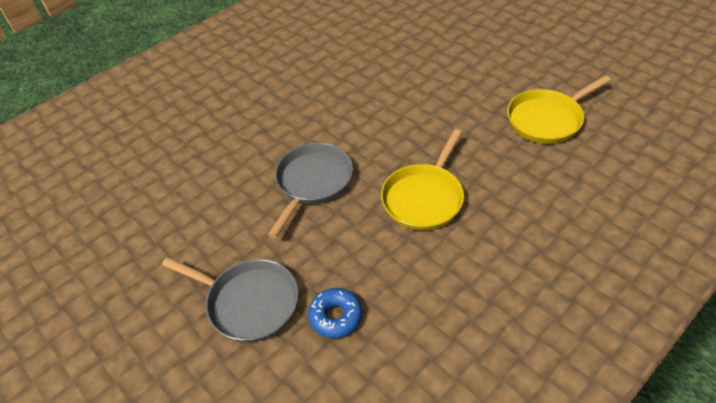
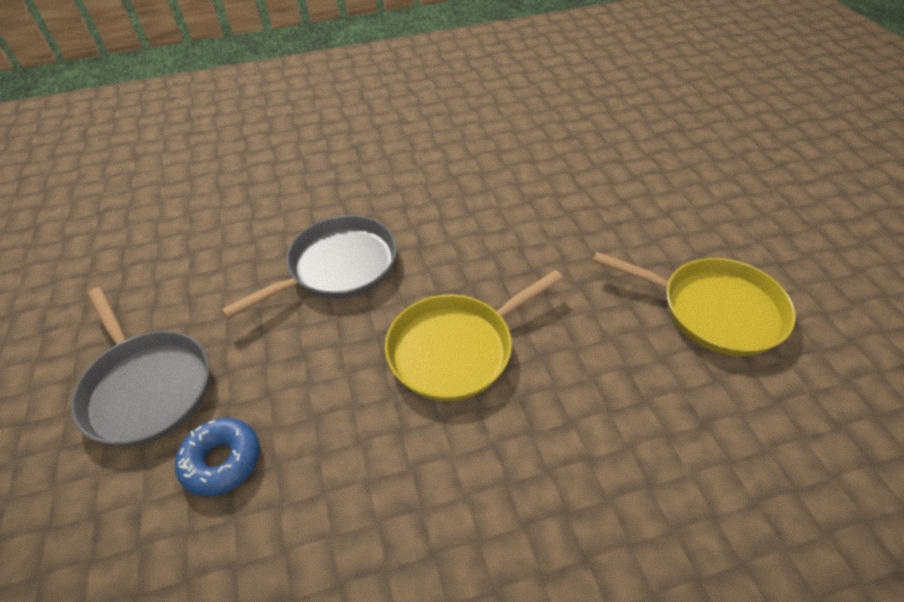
camera: 25 degrees right, 0 degrees up
(547, 119) = (714, 310): yellow pan -> yellow pan turned 150 degrees counterclockwise

